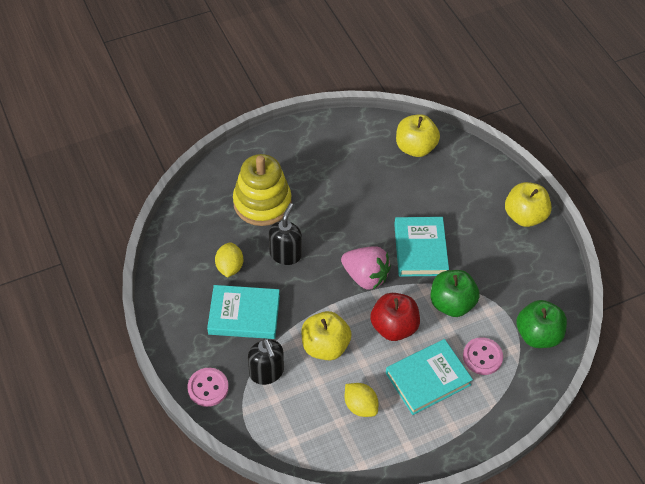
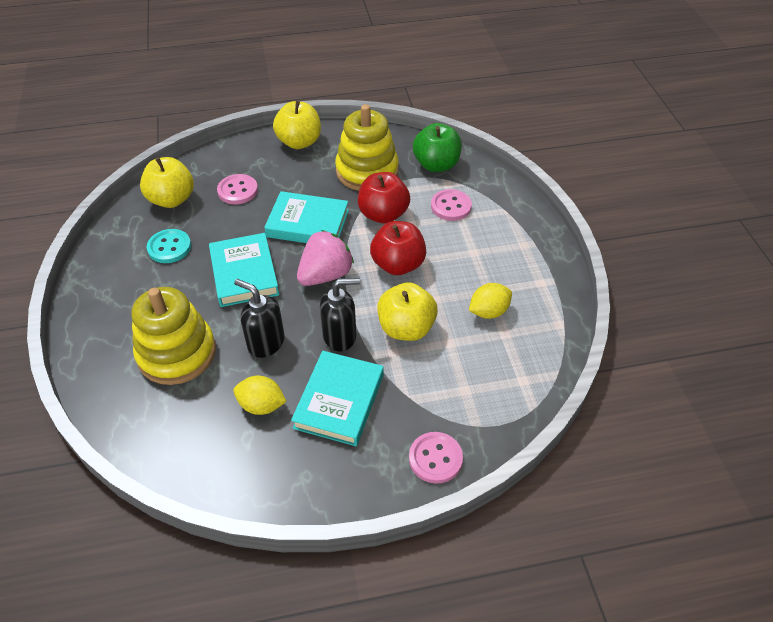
camera: 75 degrees left, 5 degrees down
(266, 373) = (428, 391): black soap dispenser -> black soap dispenser (340, 336)
(362, 164) = (169, 247): none -> turquoise button
(428, 379) = (467, 251): turquoise book -> turquoise book (244, 273)
(442, 188) = (238, 190): none -> pink button
(451, 304) = (383, 214): green apple -> red apple
(505, 279) = (367, 171): none -> yellow stacking toy

